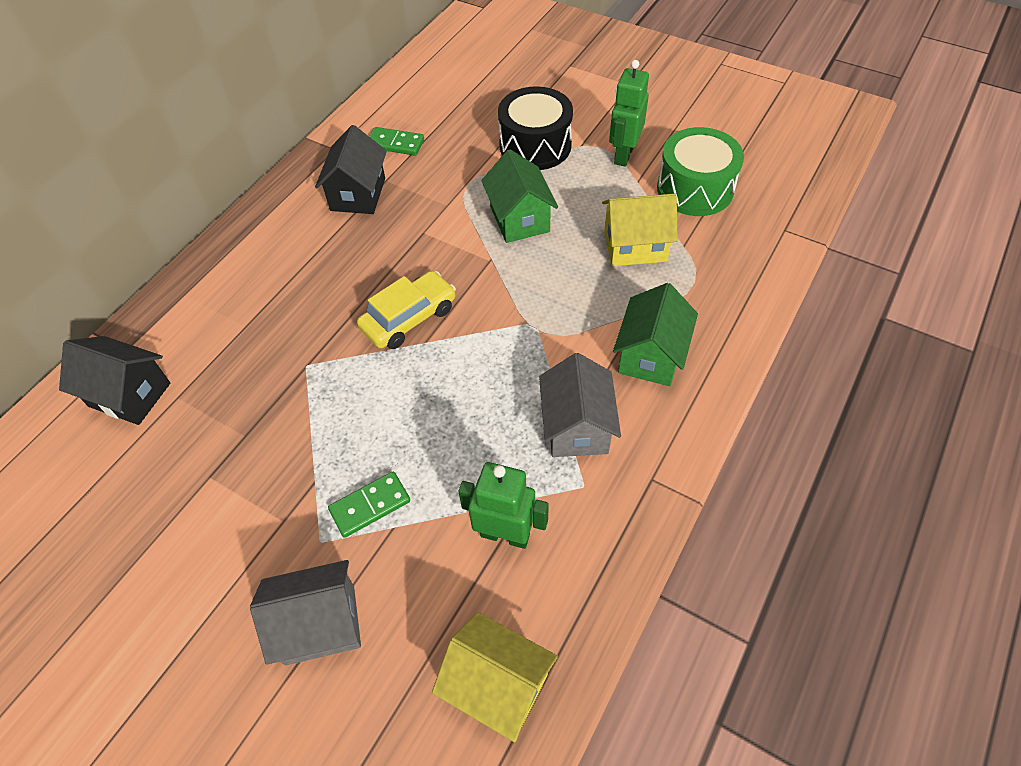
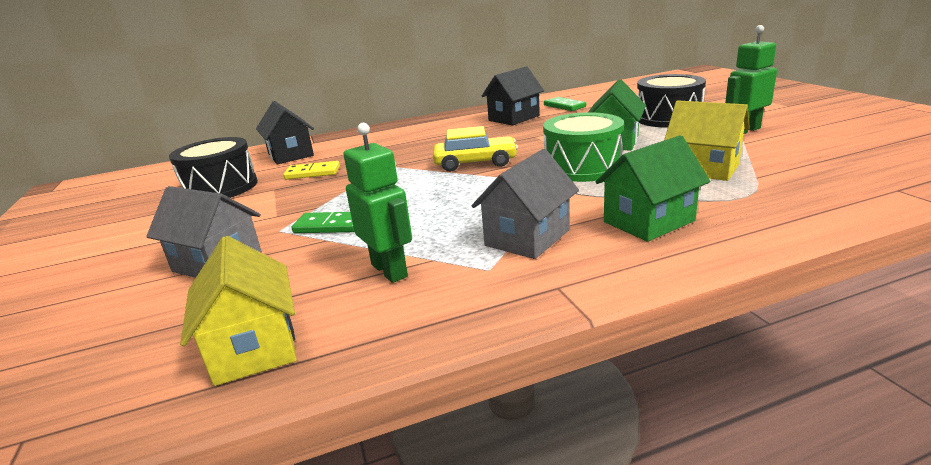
camera: 40 degrees right, 30 degrees down
(125, 510) = (221, 188): none -> black drum
(221, 421) = (312, 173): none -> yellow domino
(695, 189) = (803, 154): green drum -> green drum (582, 167)

